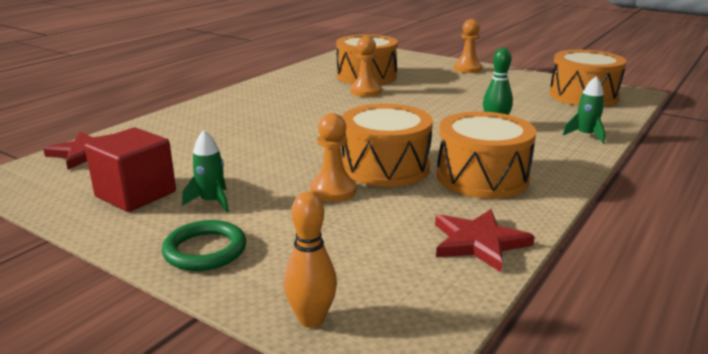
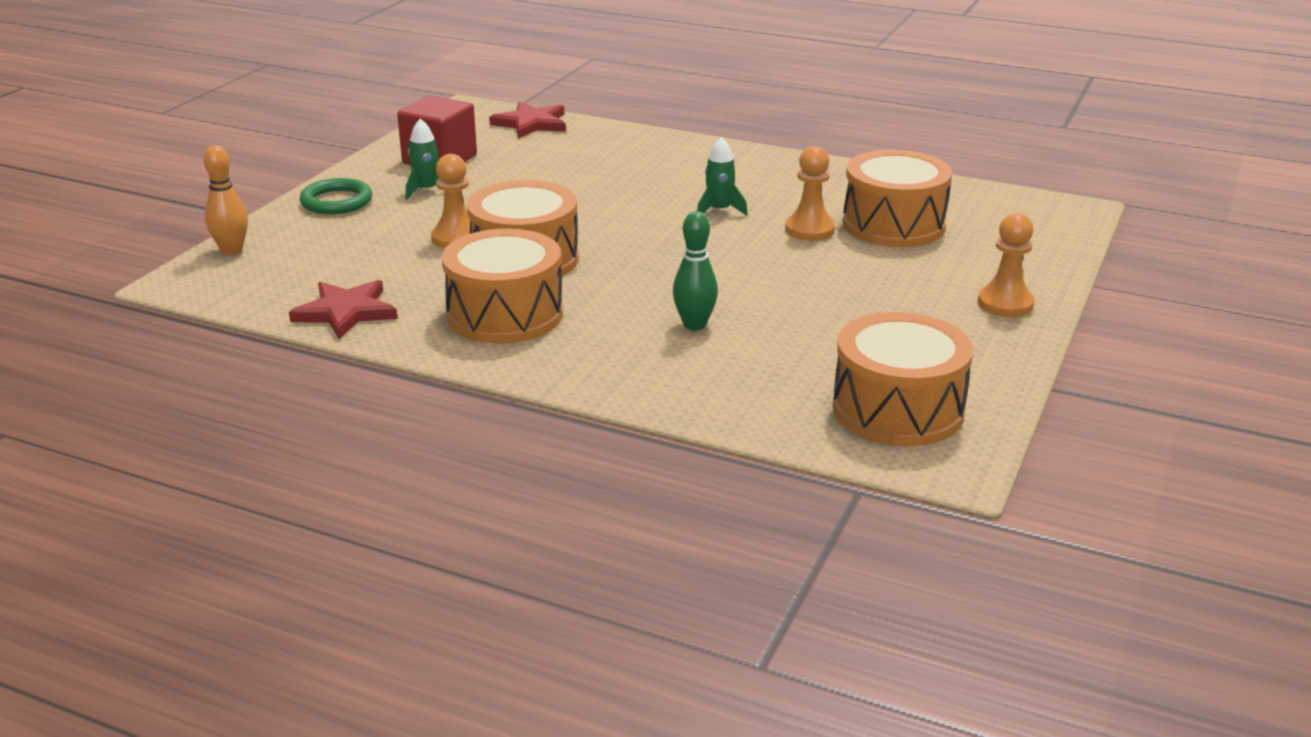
camera: 80 degrees right, 5 degrees up
(585, 135) = (679, 394): green rocket -> green rocket (719, 210)

